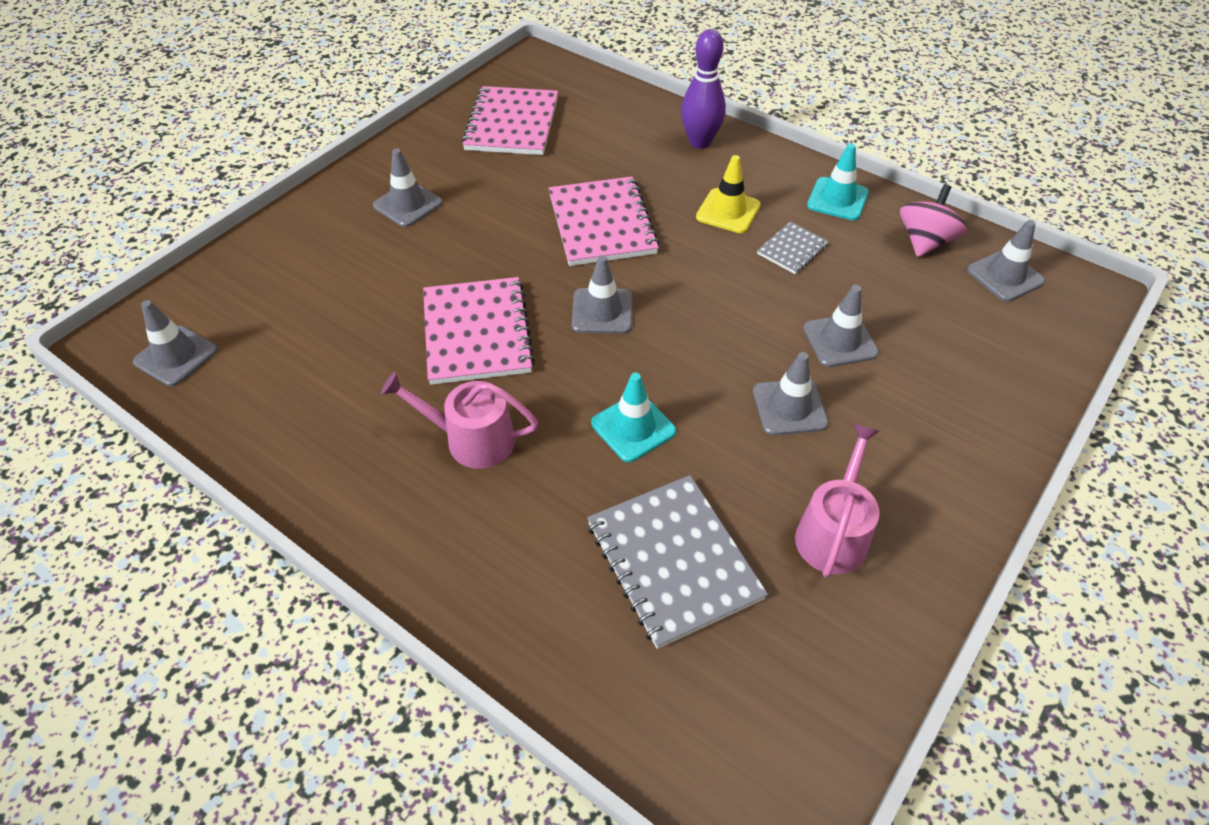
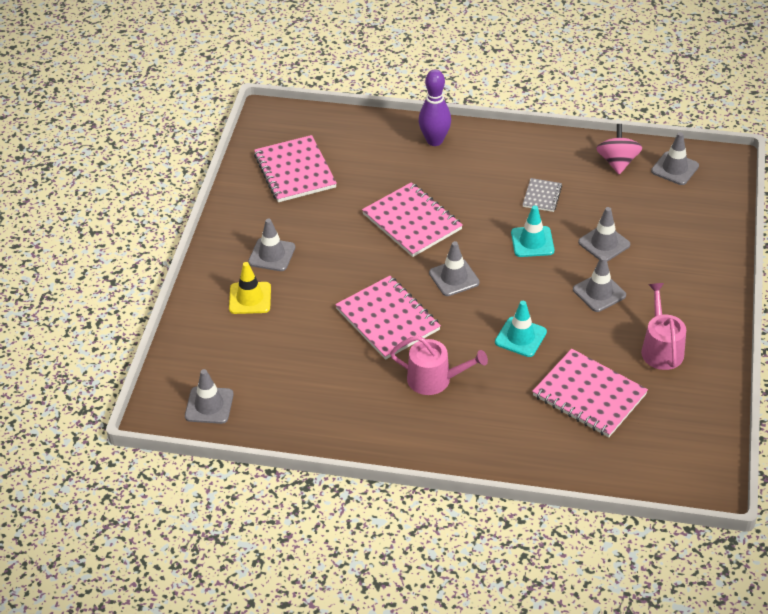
camera: 25 degrees left, 5 degrees down
(472, 439) = (434, 379): pink watering can -> pink watering can turned 150 degrees counterclockwise
(673, 561) = (589, 395): grey notebook -> pink notebook
(728, 211) = (486, 184): yellow traffic cone -> yellow traffic cone (250, 298)
(837, 199) = (549, 152): turquoise traffic cone -> turquoise traffic cone (532, 242)

